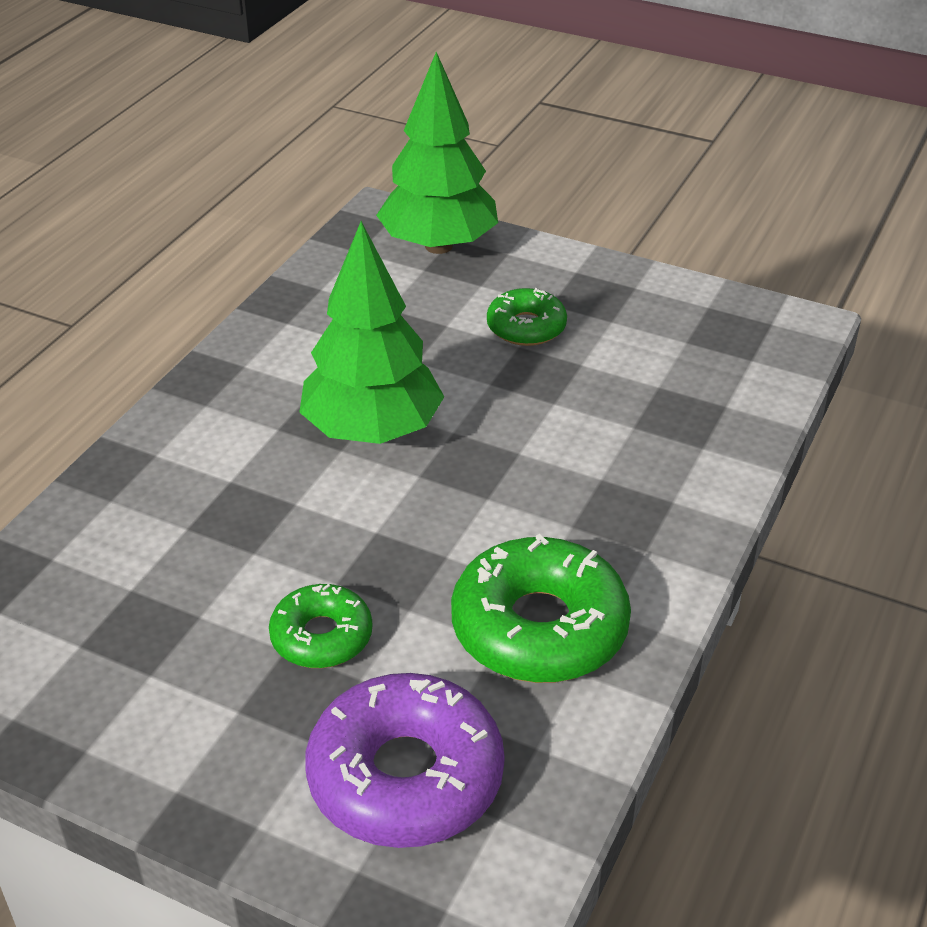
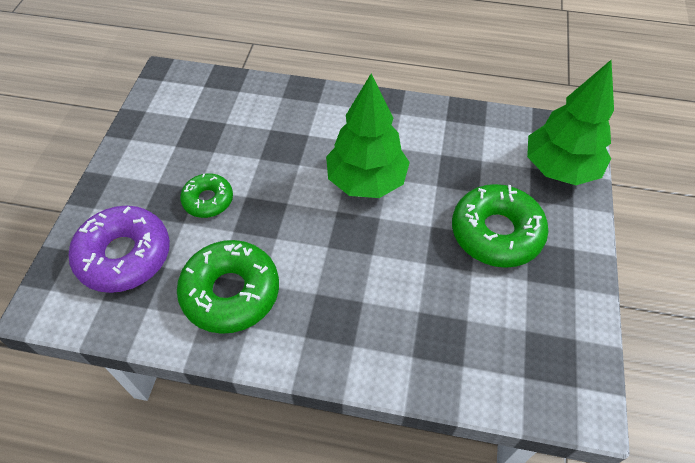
camera: 75 degrees right, 15 degrees up
(526, 327) = (496, 233): green donut -> green donut, size x1.74

